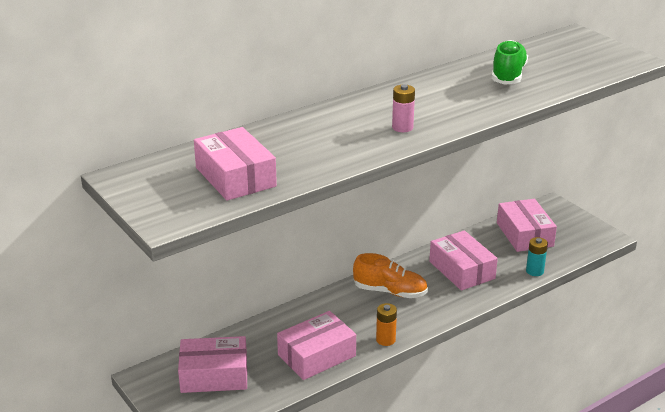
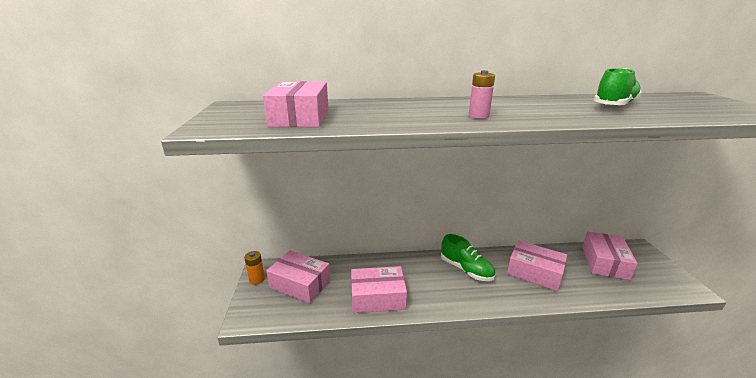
camera: 30 degrees right, 5 degrees down
(385, 340) = (438, 306): orange battery -> orange battery (257, 279)
(390, 291) = (466, 269): orange shoe -> green shoe
(462, 270) = (534, 272): pink box -> pink box turned 60 degrees counterclockwise
(534, 271) = (603, 295): turquoise battery -> none

